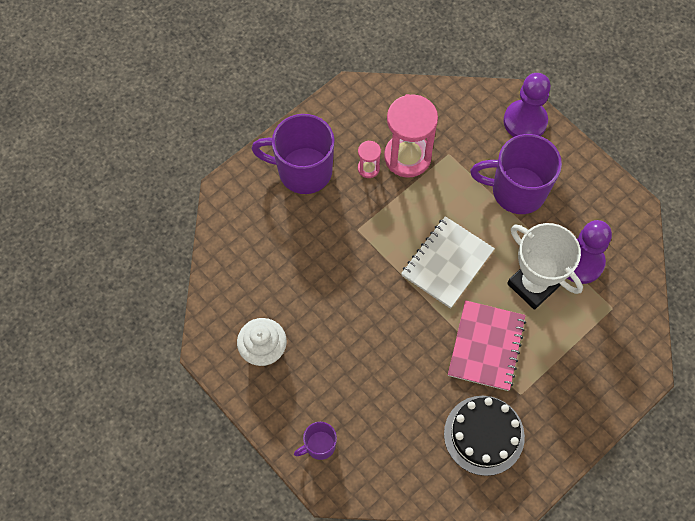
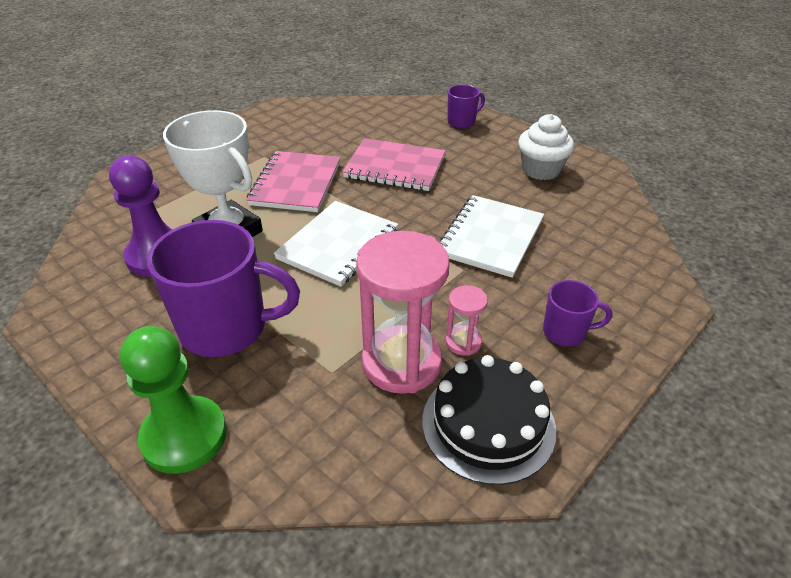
camera: 175 degrees right, 25 degrees down
(303, 171) = (565, 332): purple mug -> purple mug, size x0.49
(330, 262) = (490, 237): none -> white notebook
(397, 365) = (395, 167): none -> pink notebook
(484, 435) = (306, 134): black cake -> black cake (488, 424)
(525, 121) = (184, 436): purple pawn -> green pawn

